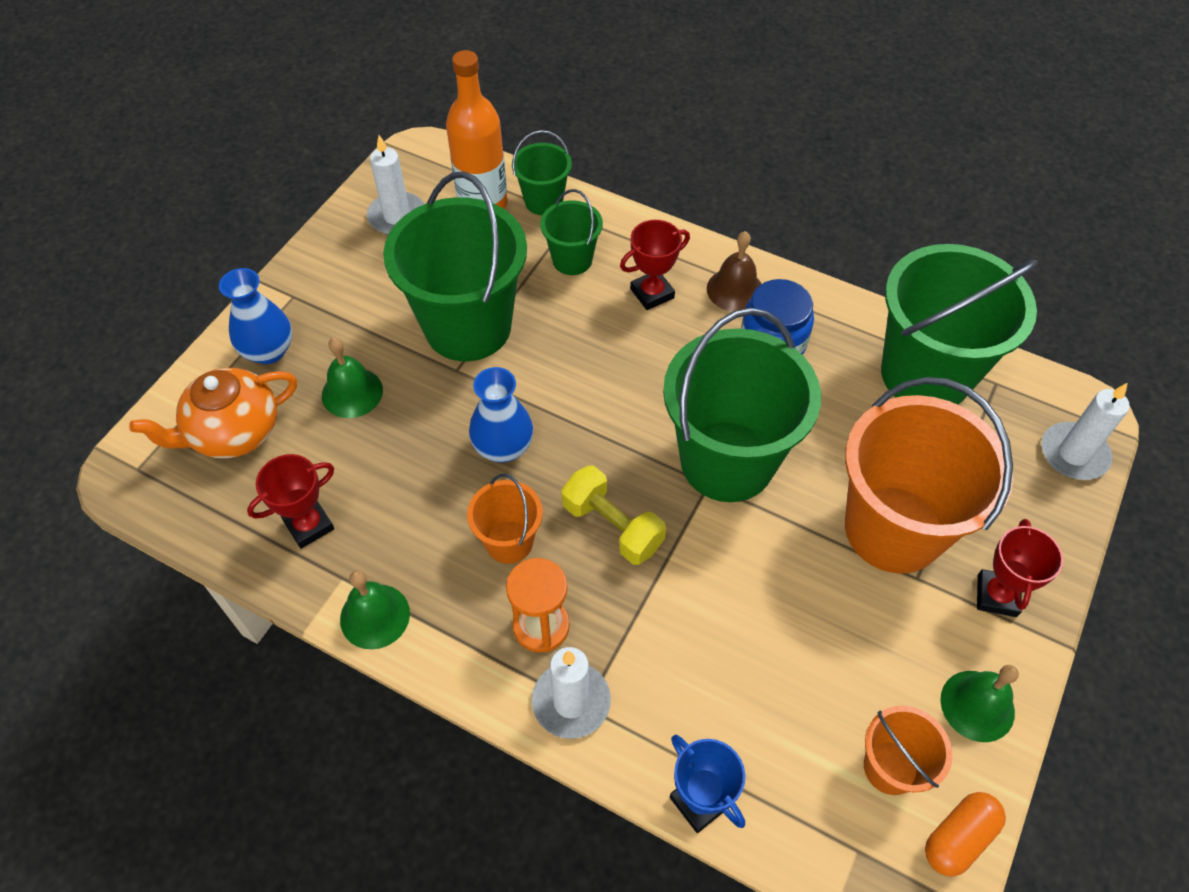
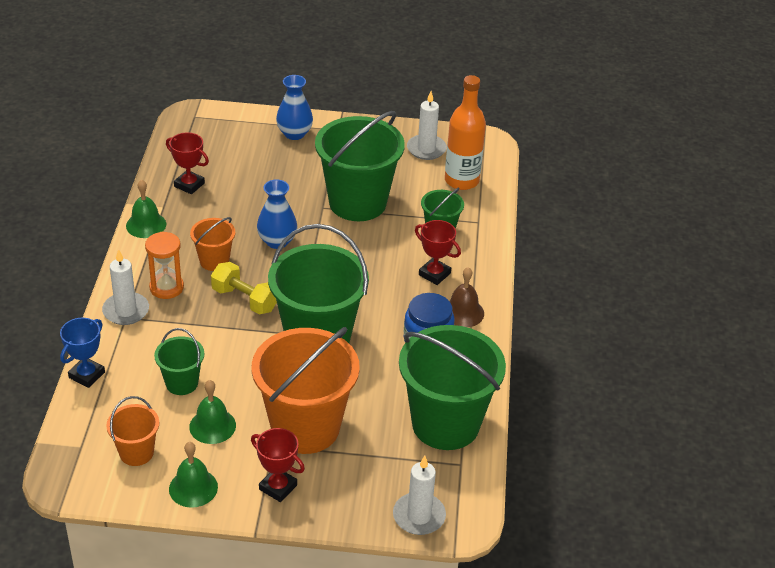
camera: 65 degrees right, 15 degrees down
(234, 432) = (234, 140): orange teapot -> none
(352, 392) = (283, 173): green bell -> green bell (212, 426)
(543, 201) = (482, 206): green bucket -> green bucket (182, 383)
(612, 526) = (245, 299): yellow dumbbell -> yellow dumbbell turned 75 degrees counterclockwise
(958, 838) = (103, 490): orange capsule -> none
(997, 596) = (278, 487): red trophy -> red trophy turned 45 degrees clockwise

